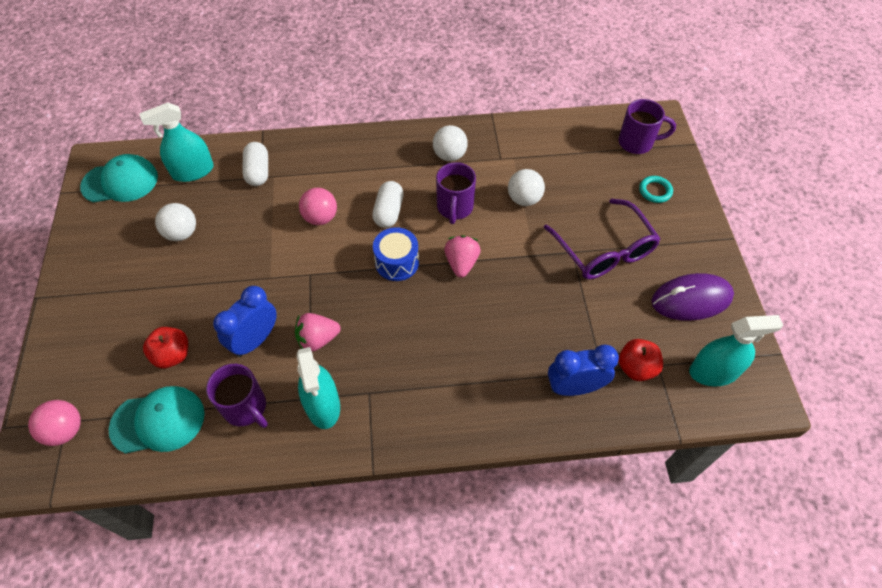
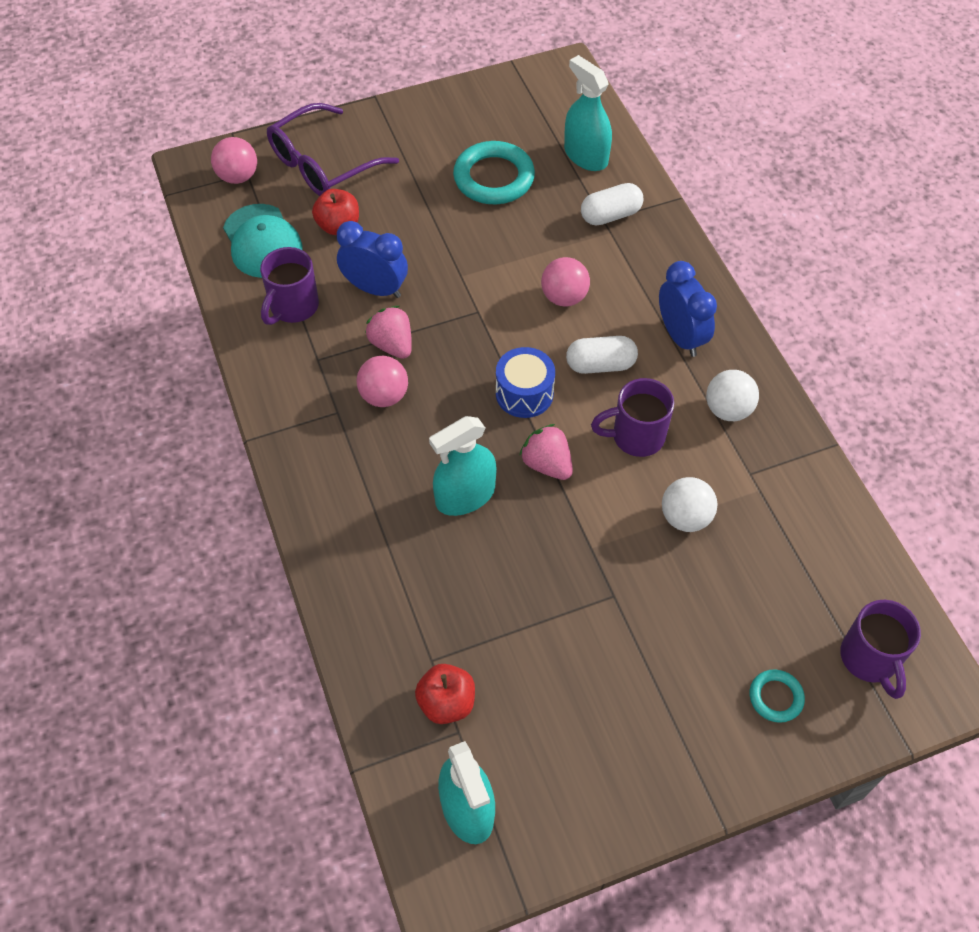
camera: 75 degrees right, 0 degrees up
(120, 182) = (544, 100): turquoise cap -> none
(182, 233) = (494, 178): white ball -> turquoise ring
(323, 405) = (311, 373): turquoise spray bottle -> turquoise spray bottle (465, 496)
(365, 355) = (384, 396): none -> pink ball
(461, 263) = (547, 464): pink strawberry -> pink strawberry turned 120 degrees counterclockwise
(574, 387) = (398, 630): blue clock -> blue clock (680, 337)
(604, 250) = (631, 637): purple glasses -> purple glasses (323, 164)
(691, 299) = (582, 769): purple mouse -> none

